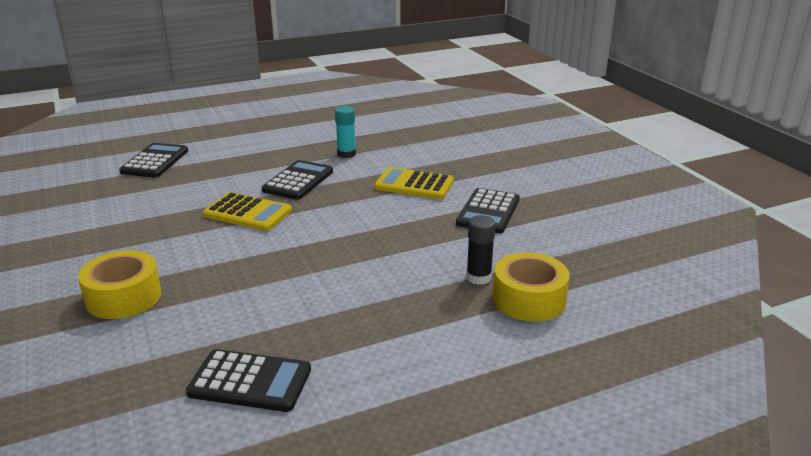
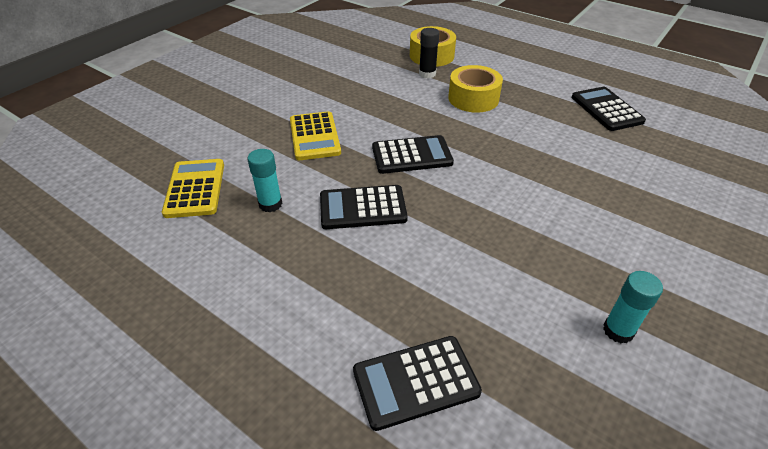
camera: 120 degrees left, 15 degrees up
(68, 226) = (618, 330): none -> turquoise glue stick
(124, 297) = (629, 202): yellow tape -> yellow tape (473, 98)
(247, 213) = (454, 207): yellow calculator -> yellow calculator (195, 188)
(488, 212) = (335, 91): black calculator -> black calculator (412, 155)

